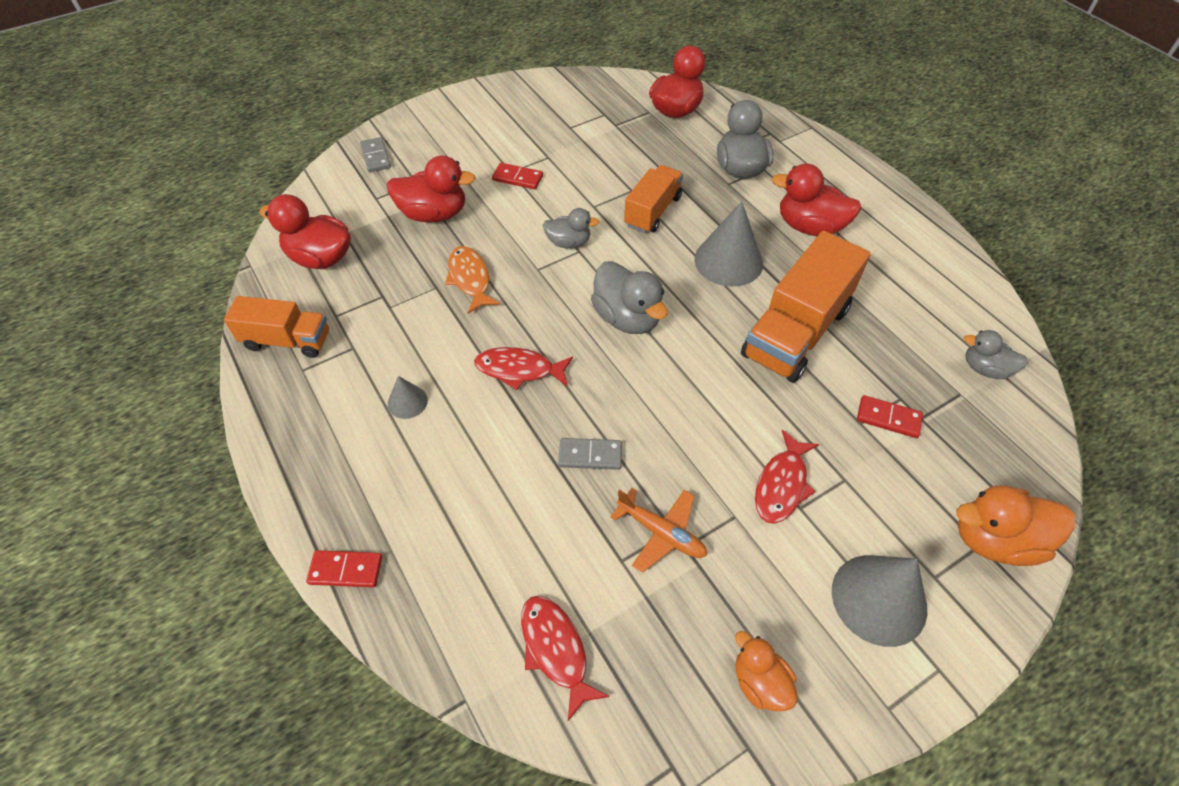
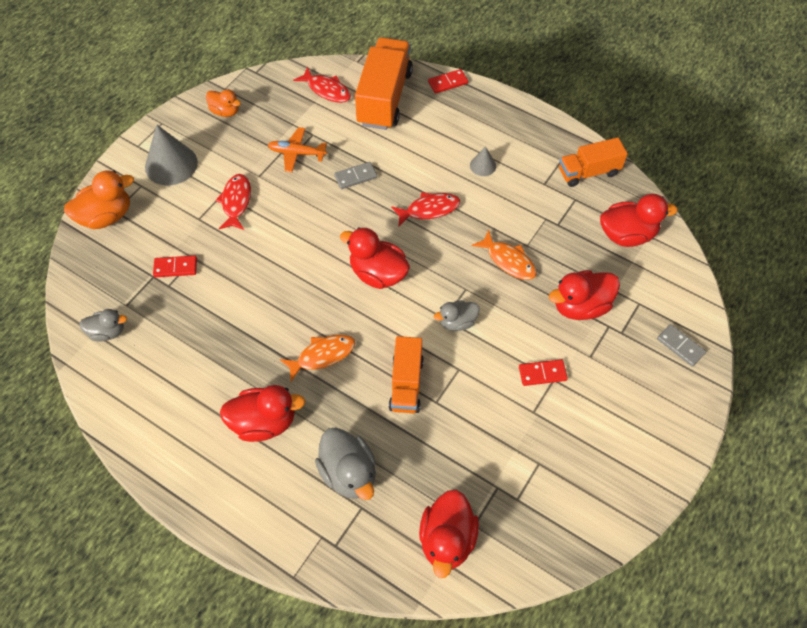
camera: 155 degrees right, 5 degrees up
(627, 318) = (378, 274): grey duck -> red duck
(728, 261) = (322, 356): grey cone -> orange fish
(796, 332) = (251, 310): orange truck -> orange truck (384, 98)

